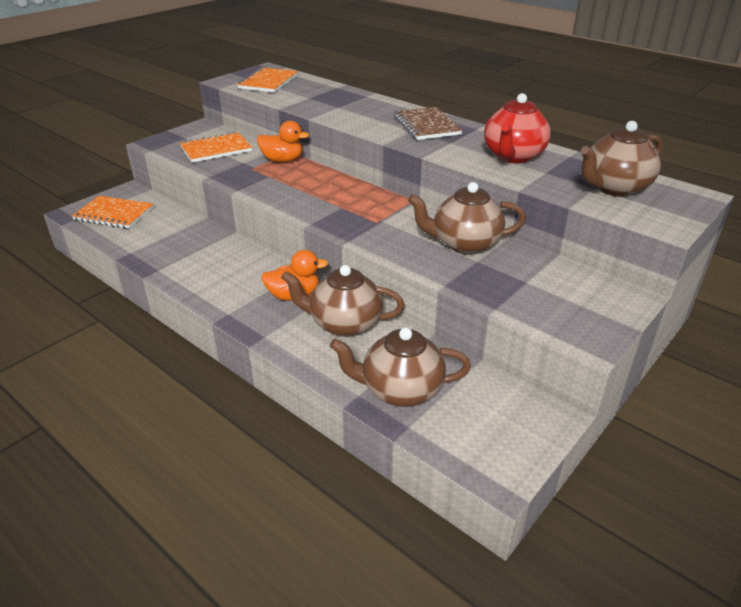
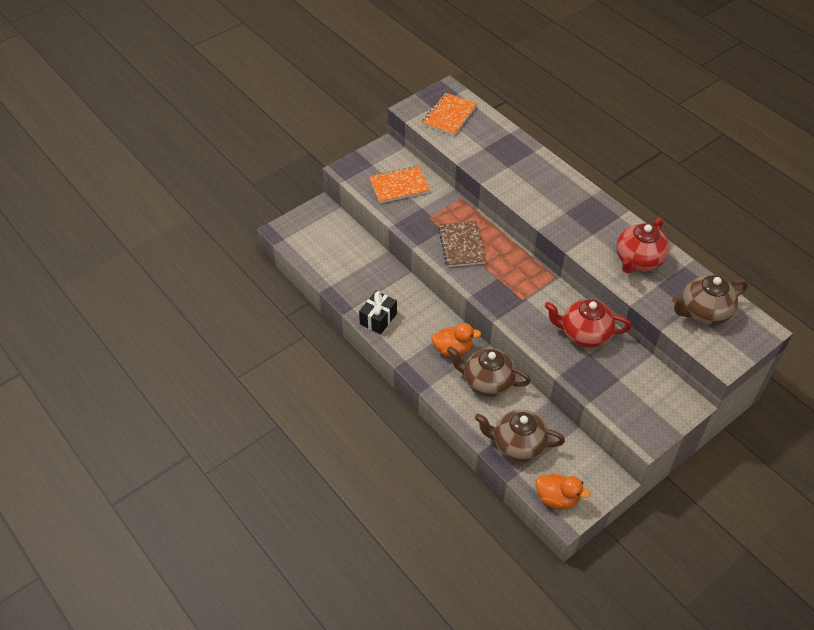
camera: 10 degrees right, 15 degrees up
(114, 214) = (313, 237): orange notebook -> none
(192, 277) = (378, 319): none -> black gift
(282, 160) = (454, 209): orange duck -> orange duck (557, 498)
(426, 125) = (578, 206): brown notebook -> brown notebook (461, 245)
(464, 244) = (584, 334): brown teapot -> red teapot

